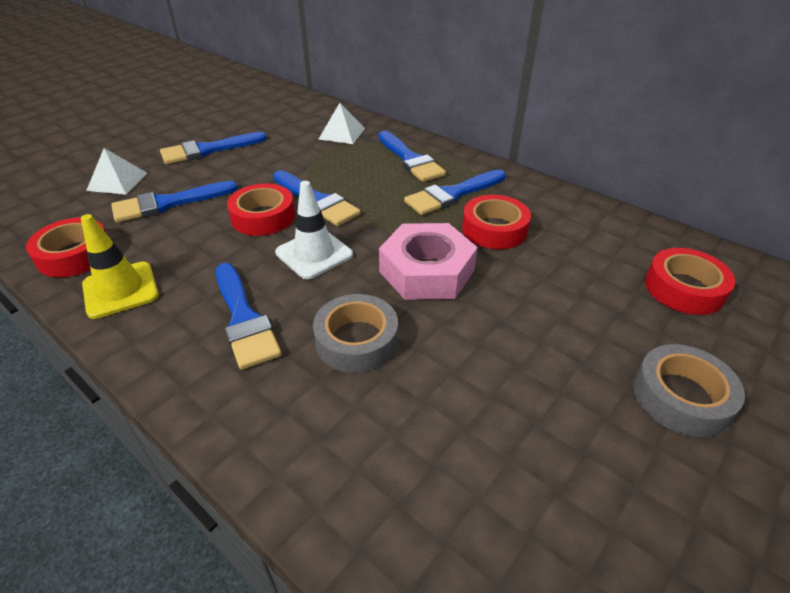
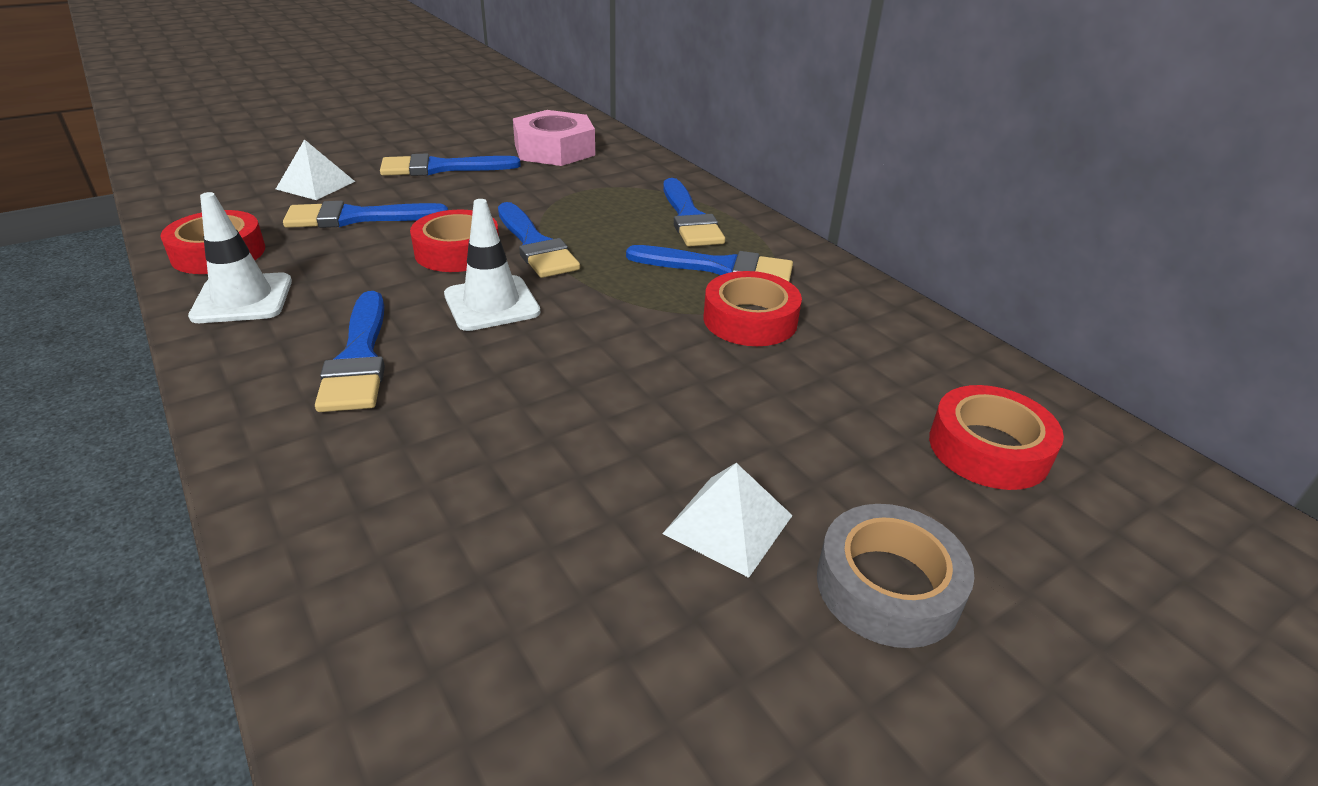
camera: 15 degrees right, 5 degrees down
(120, 290) = (243, 299): yellow traffic cone -> white traffic cone
(342, 133) = (619, 174): white pyramid -> white pyramid (728, 524)
(356, 340) = (478, 412): grey tape -> none
(427, 271) = (623, 351): pink nut -> pink nut (554, 150)
(452, 194) = (719, 268): blue brush -> blue brush turned 150 degrees counterclockwise

